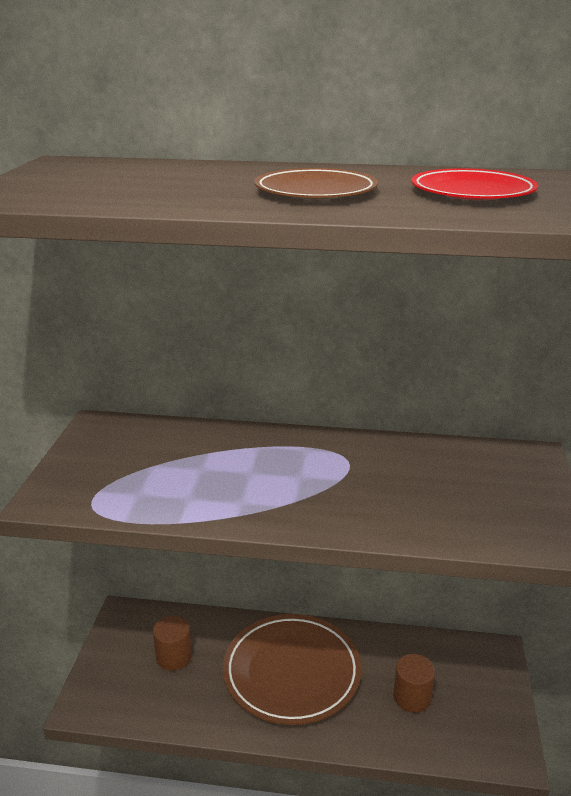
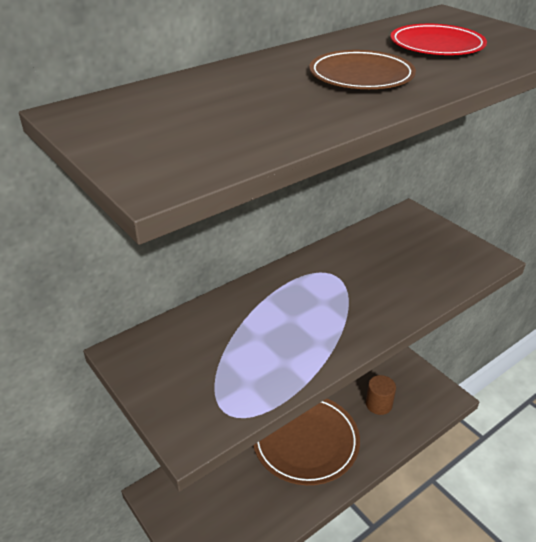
camera: 45 degrees left, 10 degrees up
(174, 657) = (225, 491): brown cylinder -> none

